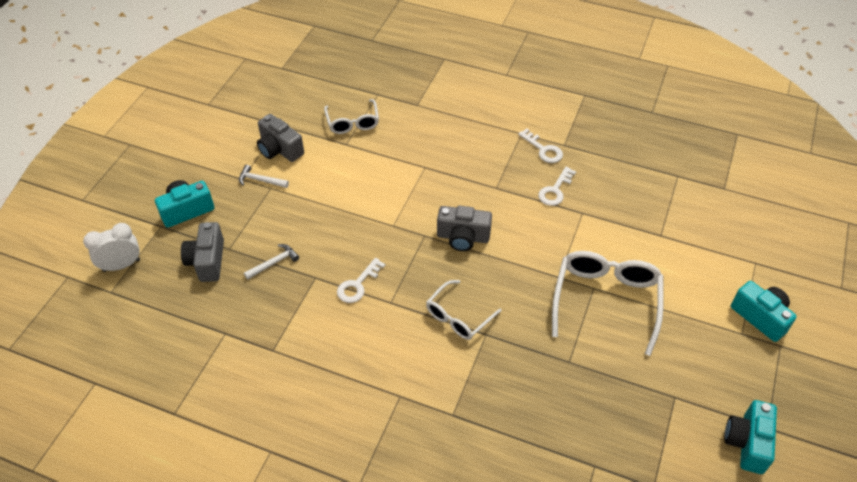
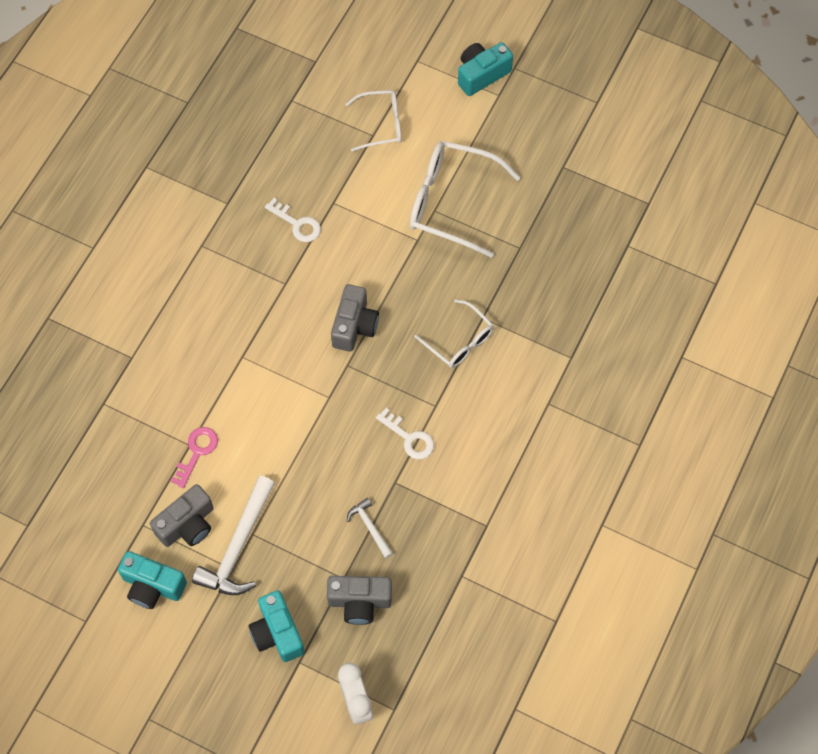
camera: 85 degrees left, 15 degrees up
(260, 180) = (238, 546): white hammer -> white hammer, size x1.98
(339, 149) = (197, 452): none -> pink key
(352, 122) = (152, 435): white glasses -> white glasses (381, 124)
(543, 149) = (231, 226): white key -> none
(747, 443) = (611, 122): turquoise camera -> turquoise camera (152, 586)

